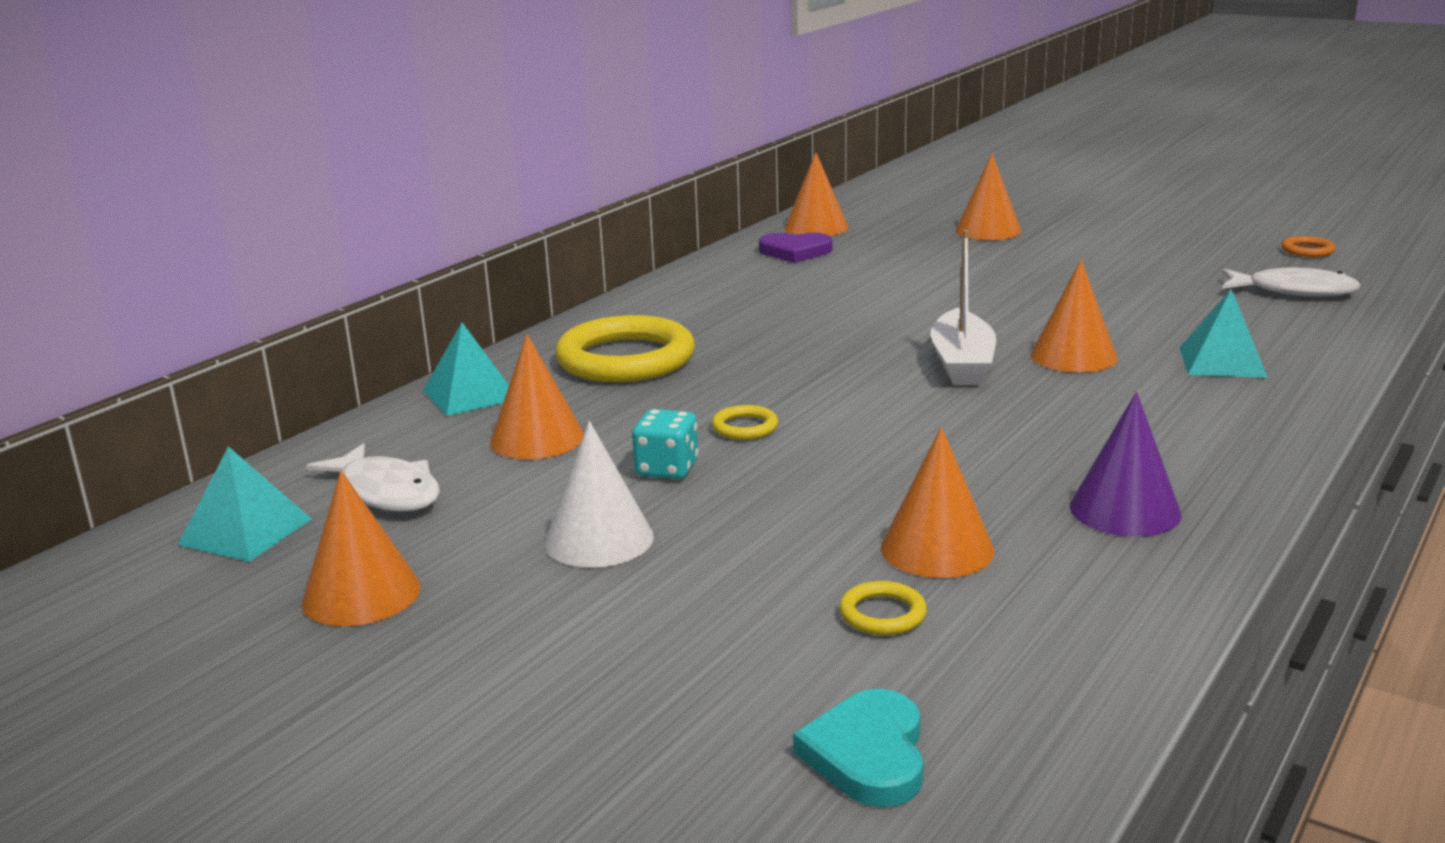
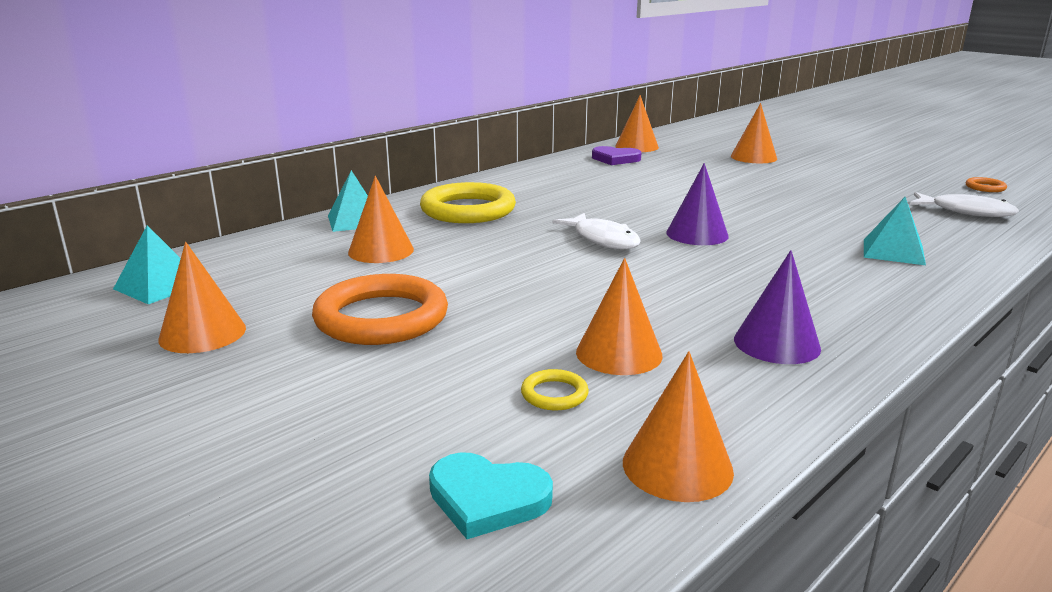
camera: 10 degrees right, 0 degrees up
(386, 492) = (263, 272): white fish -> white fish (603, 239)
(599, 539) = (381, 318): white cone -> orange ring
(667, 469) = (455, 278): turquoise dice -> none
(745, 427) = (523, 258): yellow ring -> none
(868, 754) = (487, 499): turquoise heart -> turquoise heart turned 90 degrees counterclockwise
(962, 363) = (697, 234): white boat -> purple cone
(1073, 356) = (781, 237): orange cone -> orange cone (677, 466)

